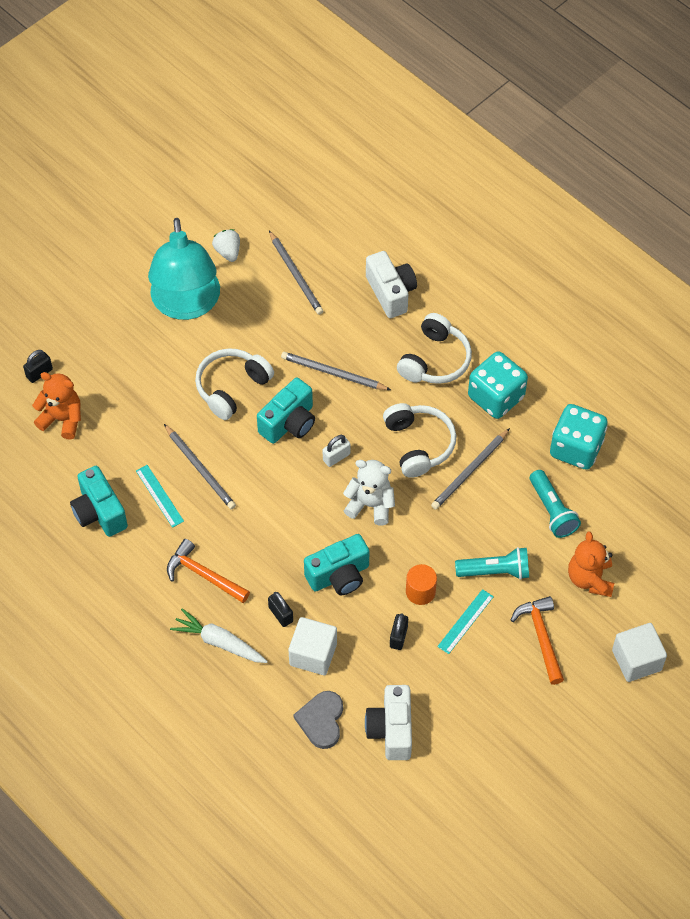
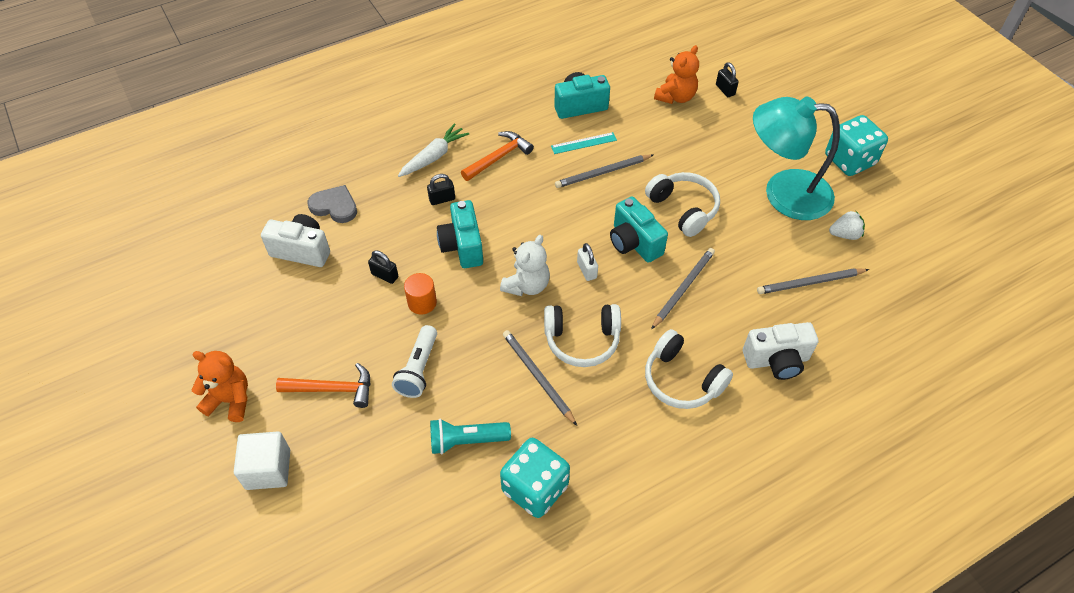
camera: 105 degrees right, 5 degrees down
(313, 654) = (396, 213): white cube -> none
(465, 621) = (377, 330): turquoise ruler -> none
(495, 571) = (418, 369): turquoise flashlight -> white flashlight
(496, 397) = (621, 426): turquoise dice -> turquoise dice (849, 160)
(590, 579) = (375, 453): orange teddy bear -> orange teddy bear (230, 400)

